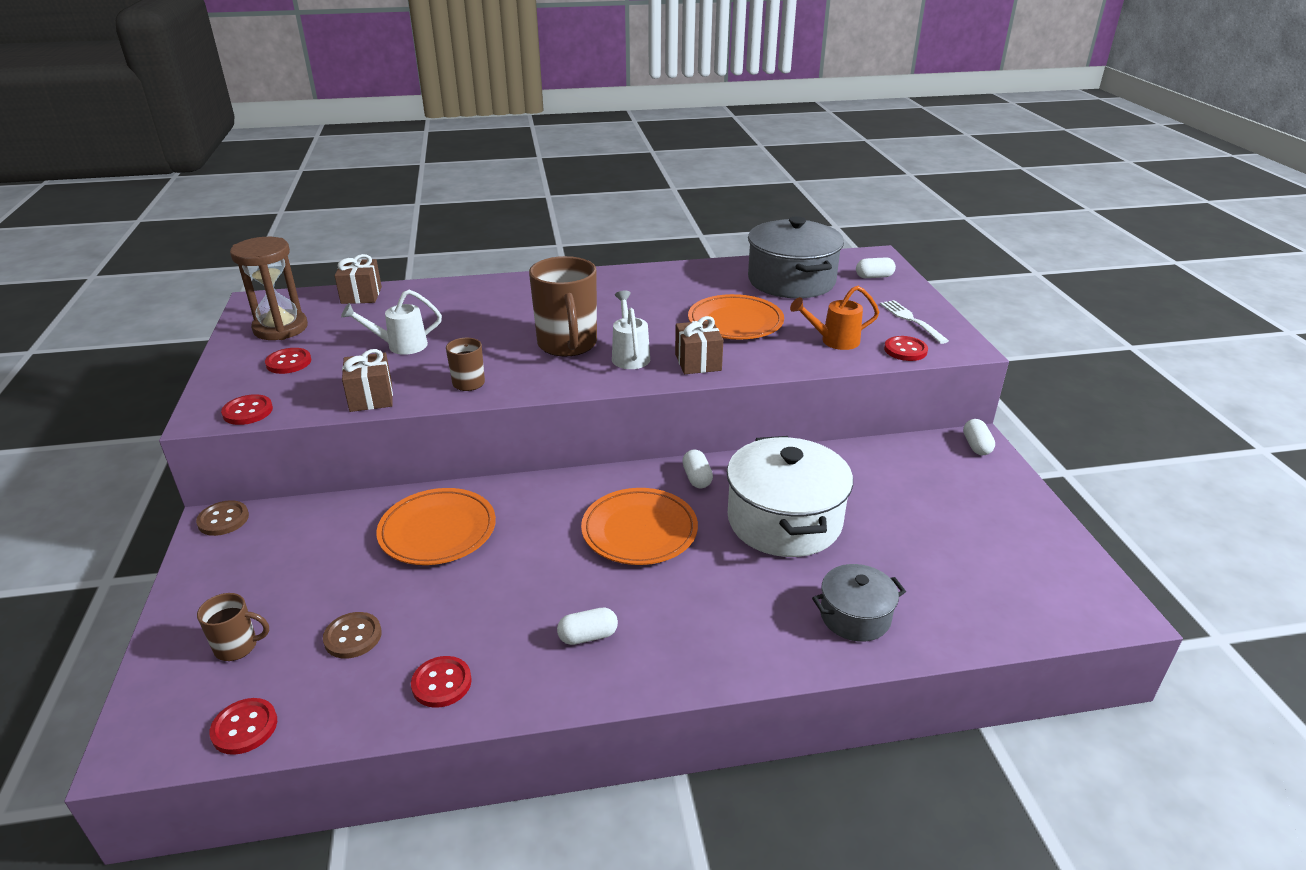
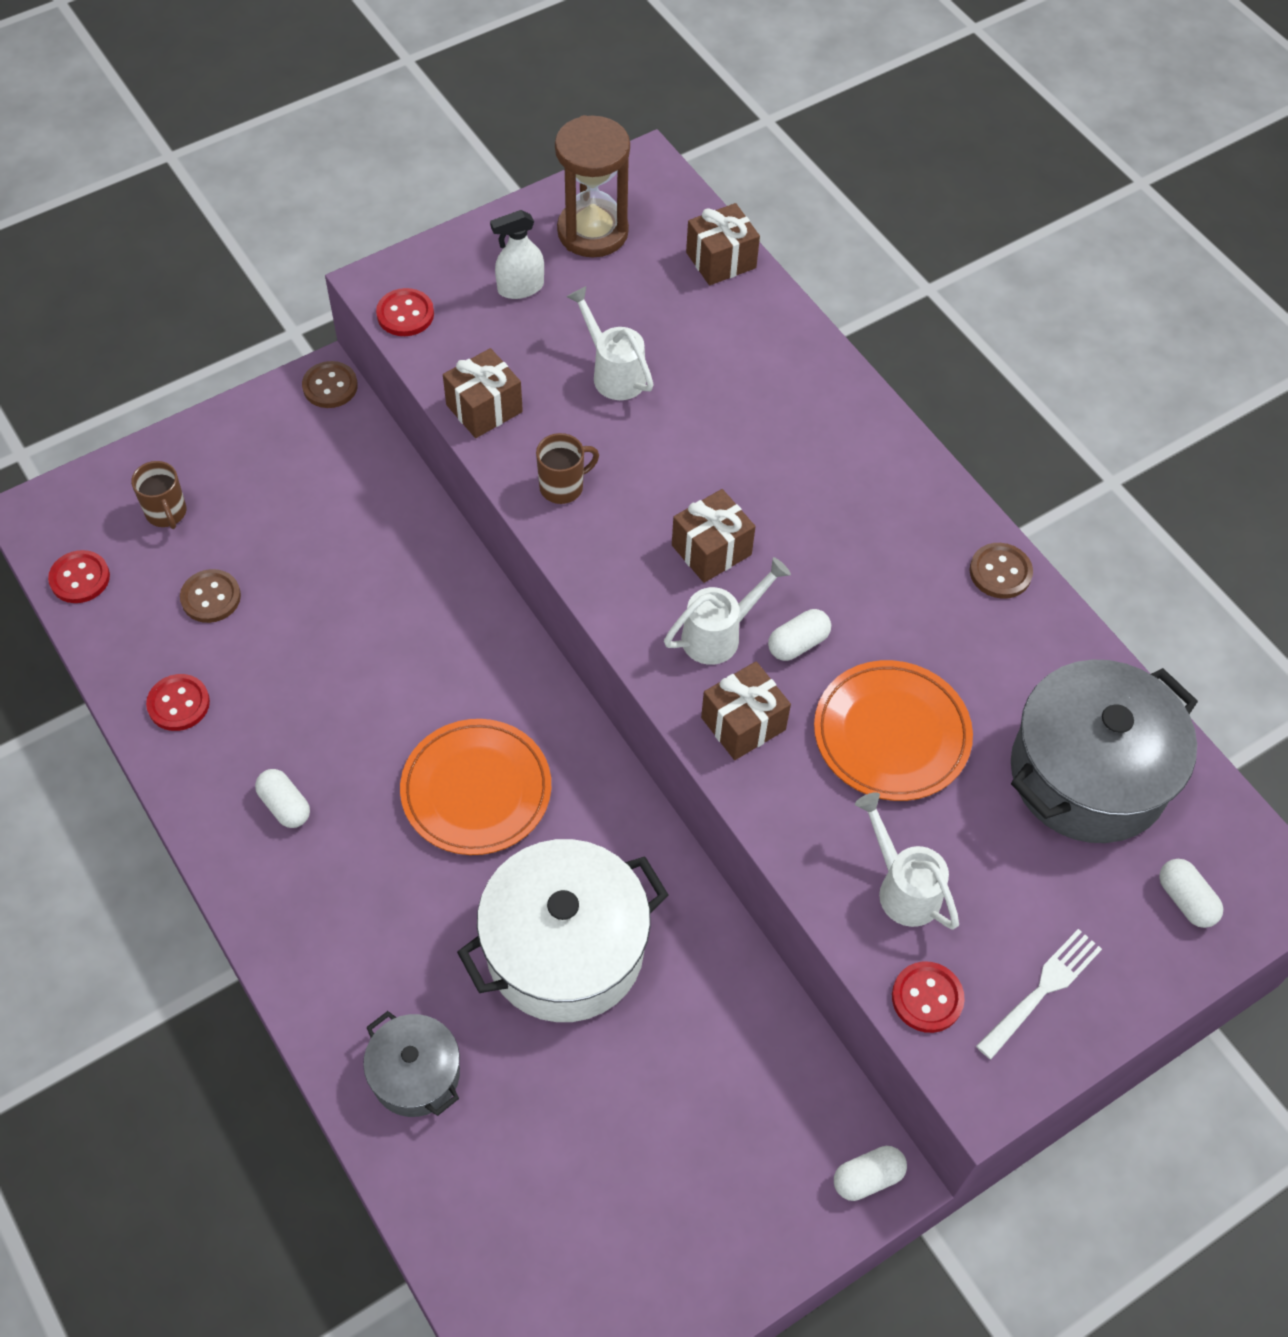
camera: 65 degrees right, 25 degrees up
(288, 362) = (520, 288): red button -> white spray bottle
(437, 531) = (391, 587): orange plate -> none
(567, 344) = (711, 550): brown mug -> brown gift
(656, 273) = (1000, 572): none -> brown button
(697, 478) = (610, 818): white capsule -> white capsule (798, 643)
(833, 341) = (902, 887): orange watering can -> white watering can

